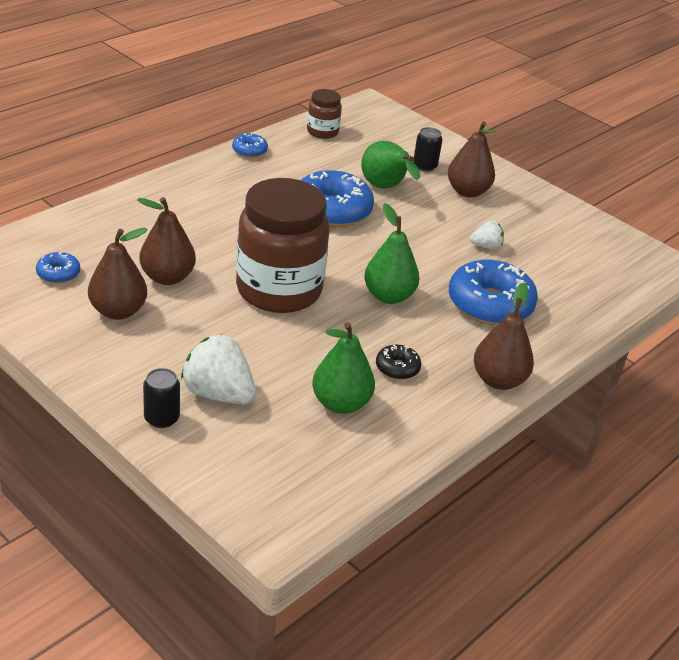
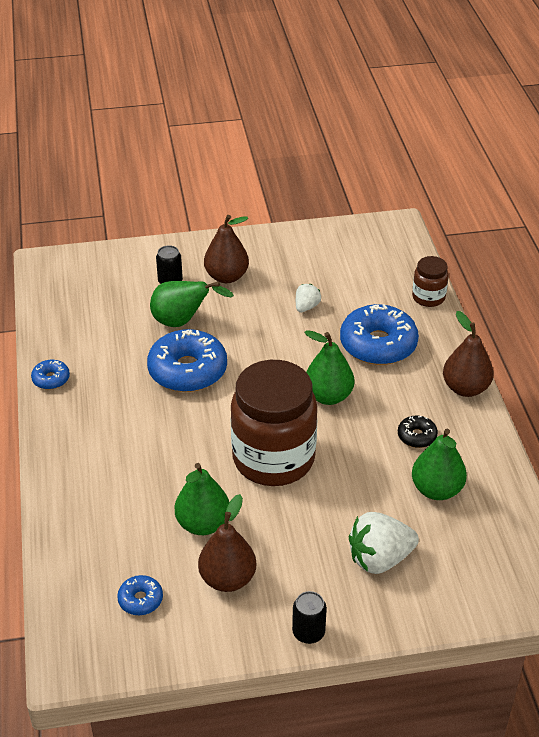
camera: 50 degrees left, 5 degrees up
(161, 418) = (387, 608): black can -> black can (308, 632)
(167, 277) = (203, 524): brown pear -> green pear
(322, 132) = (62, 316): brown jar -> brown jar (428, 297)

